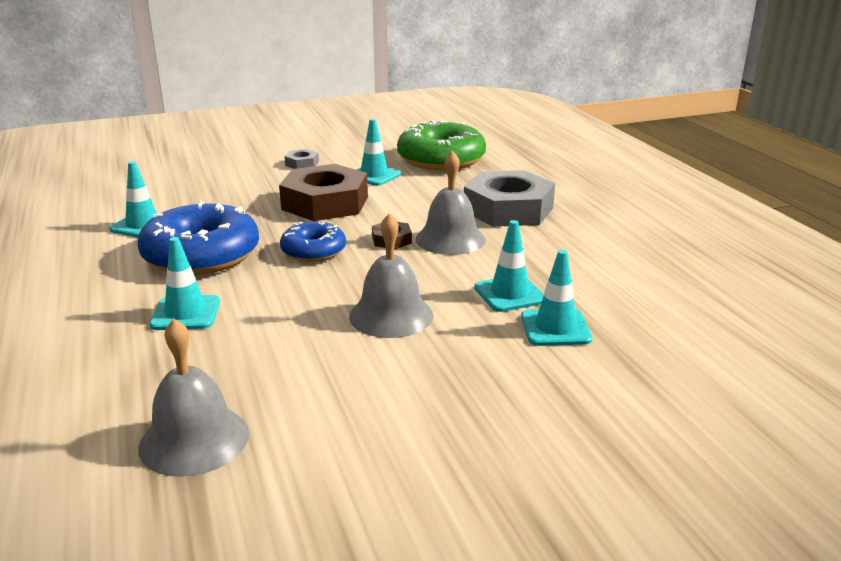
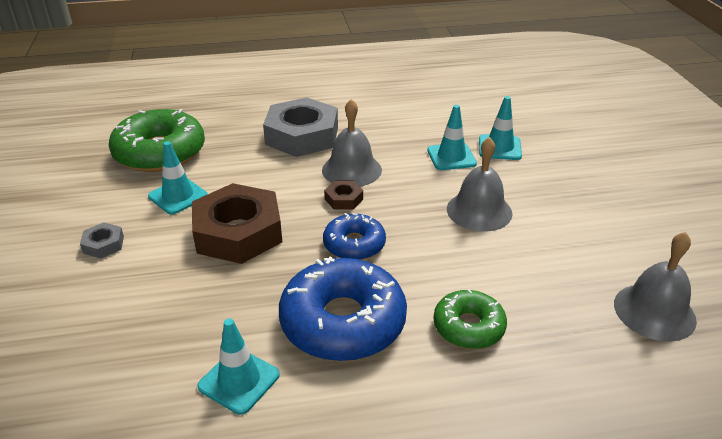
camera: 80 degrees left, 10 degrees up
(186, 313) = (468, 327): turquoise traffic cone -> green donut

